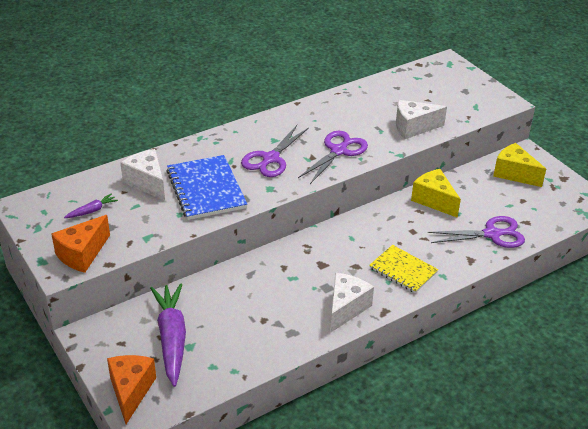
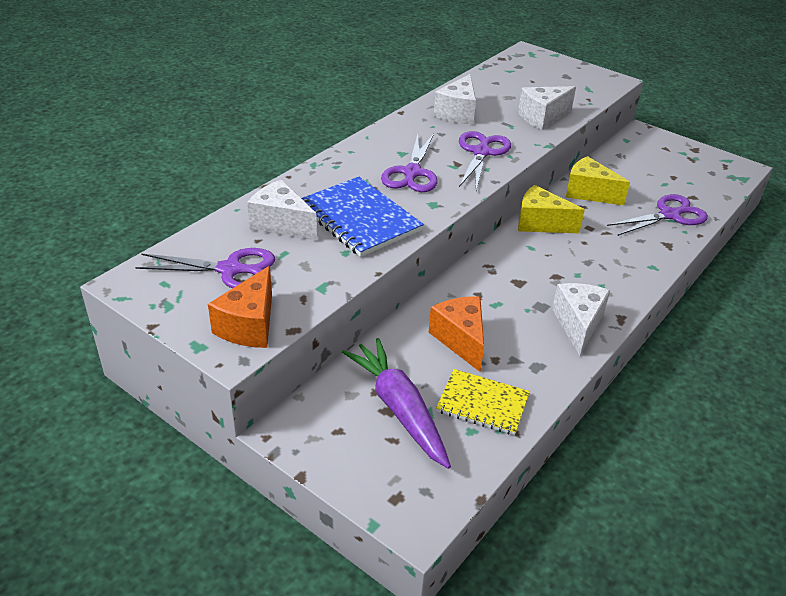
camera: 20 degrees left, 0 degrees up
(92, 211) = (230, 270): purple carrot -> purple scissors
(131, 391) = (388, 490): orange cheese -> orange cheese (461, 340)
(343, 111) = (457, 113): none -> white cheese
(403, 270) = (608, 270): yellow notebook -> yellow notebook (482, 403)
(514, 174) = (646, 153): yellow cheese -> yellow cheese (540, 223)

